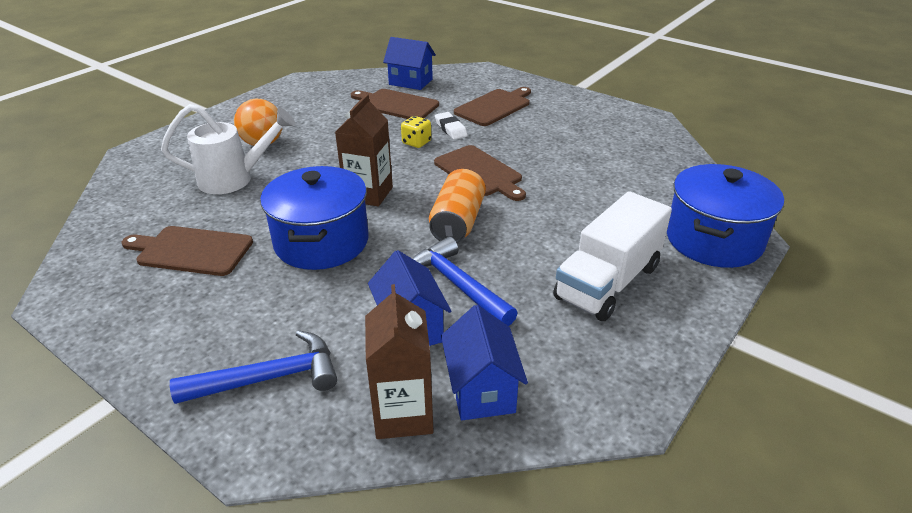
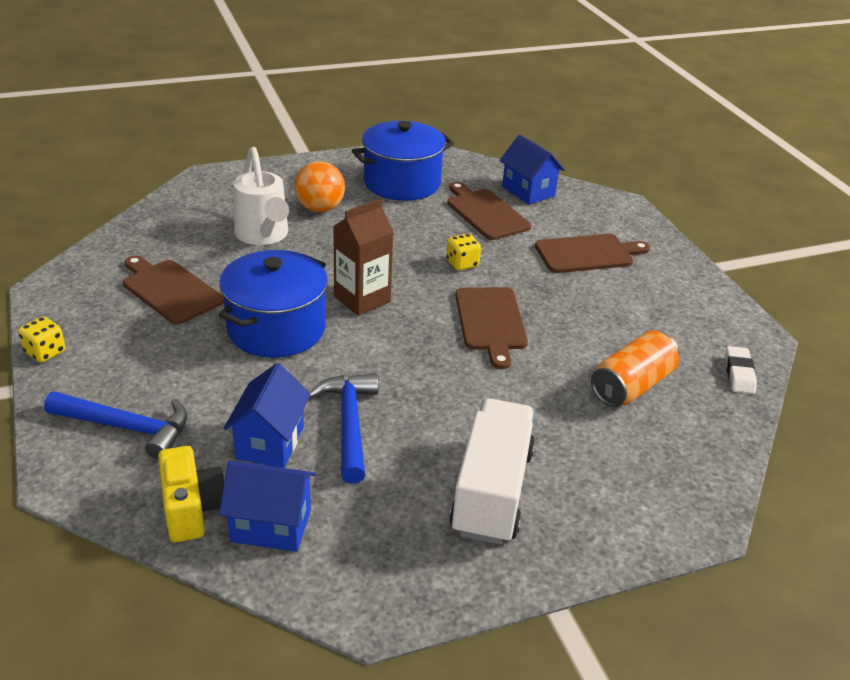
camera: 30 degrees right, 0 degrees up
(114, 353) = (45, 352): none -> yellow dice
(235, 179) = (263, 236): white watering can -> white watering can turned 45 degrees clockwise
(403, 414) = (192, 510): brown carton -> yellow camera
(451, 129) = (513, 262): white eraser -> white eraser (739, 373)
(457, 222) = (413, 364): orange can -> orange can (631, 386)
(481, 390) = (271, 525): blue house -> blue house turned 75 degrees clockwise
(608, 282) = (491, 491): white truck -> white truck turned 120 degrees clockwise
(713, 240) = (659, 505): blue pot -> blue pot (402, 183)

